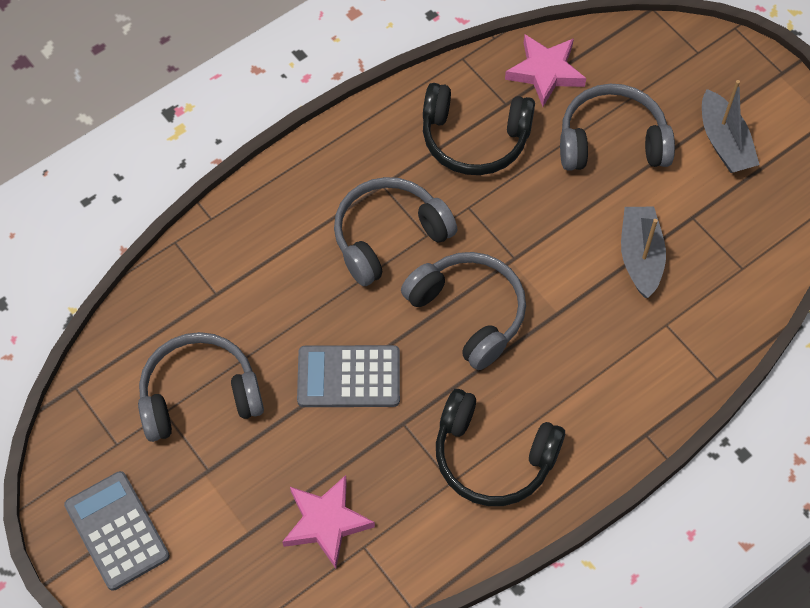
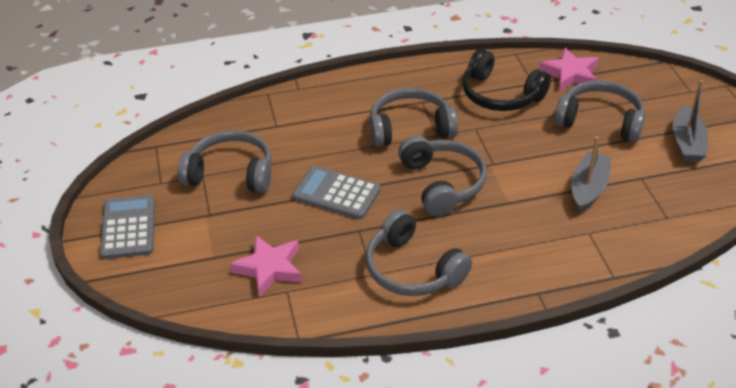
camera: 25 degrees right, 20 degrees down
(493, 457) = (412, 269): black headphones -> grey headphones

